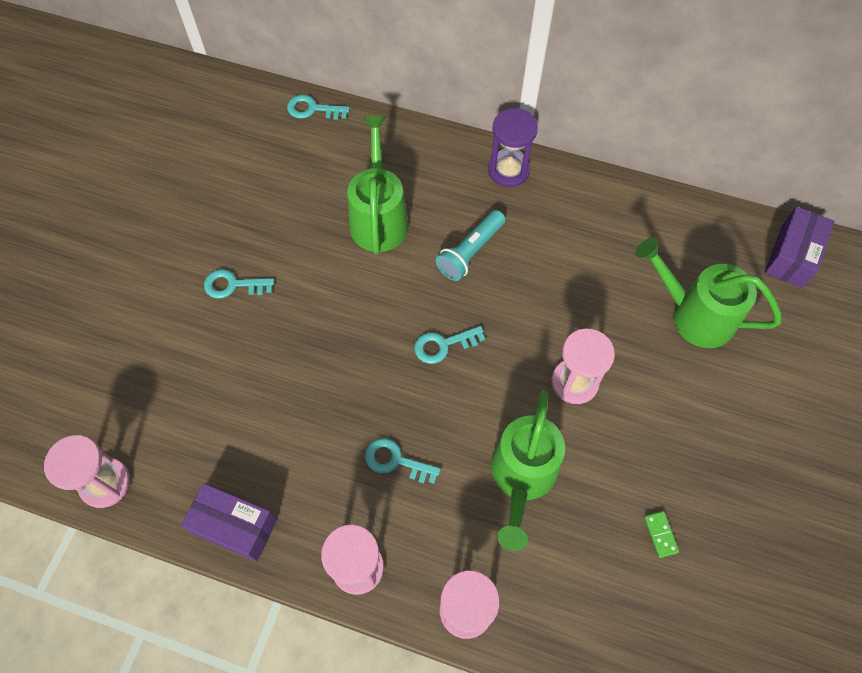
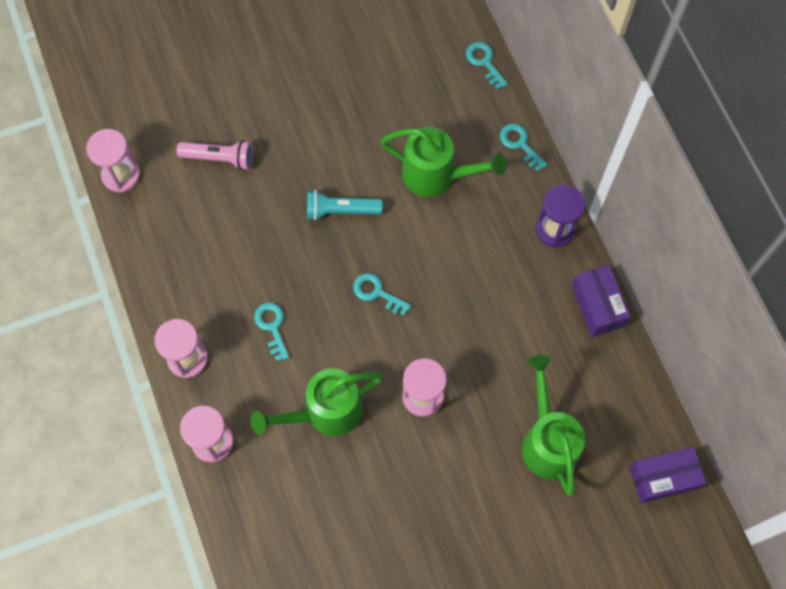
camera: 50 degrees right, 5 degrees up
(183, 378) = (219, 158): none -> pink flashlight
(233, 285) = (306, 131): turquoise key -> turquoise key (520, 144)
(235, 526) = (155, 269): purple box -> purple box (597, 306)
(379, 217) = (437, 175): green watering can -> green watering can turned 60 degrees clockwise
(470, 252) = (463, 255): turquoise flashlight -> turquoise flashlight (341, 210)
(660, 534) = (359, 527): green domino -> none

